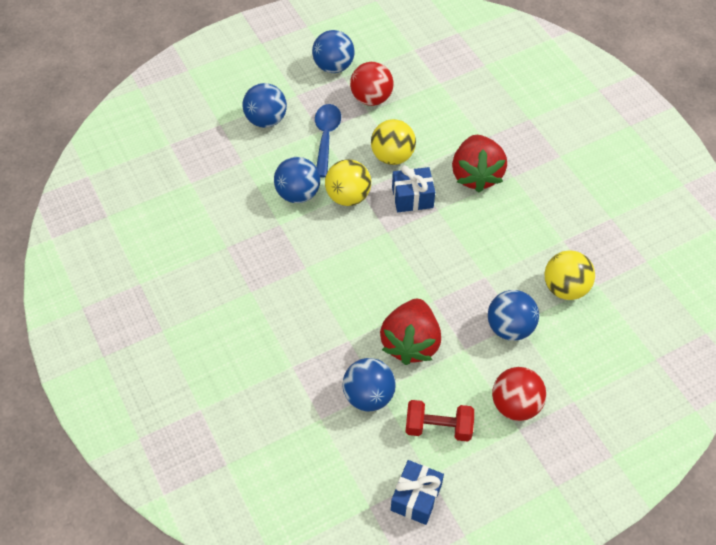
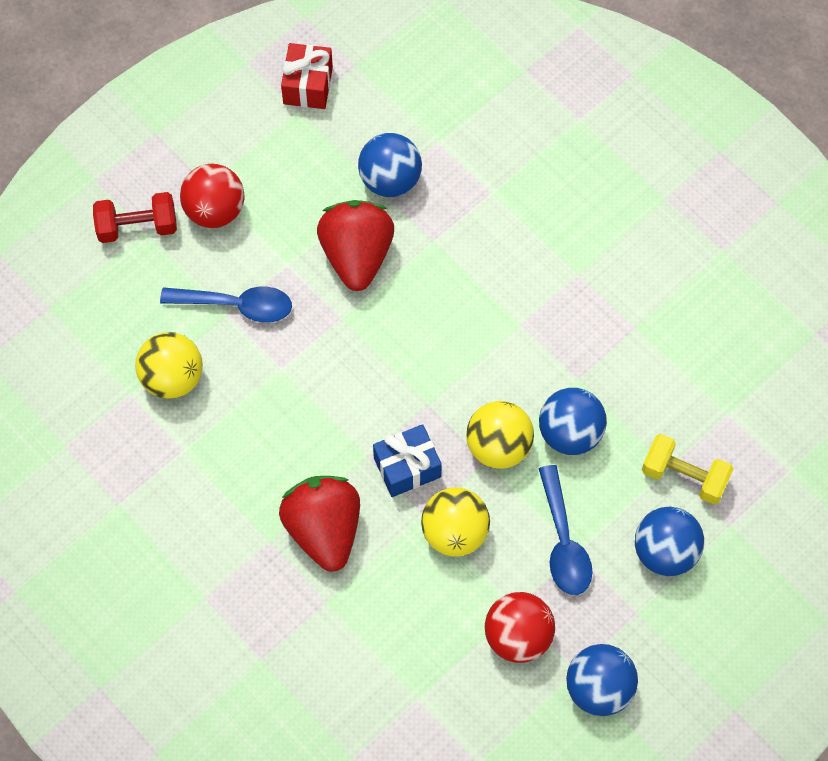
camera: 165 degrees right, 10 degrees up
(235, 155) = (684, 476): none -> yellow dumbbell
(416, 498) = (308, 85): blue gift -> red gift
(438, 427) = (300, 164): red dumbbell -> red dumbbell (137, 227)
(509, 327) = (237, 305): blue ball -> blue spoon

